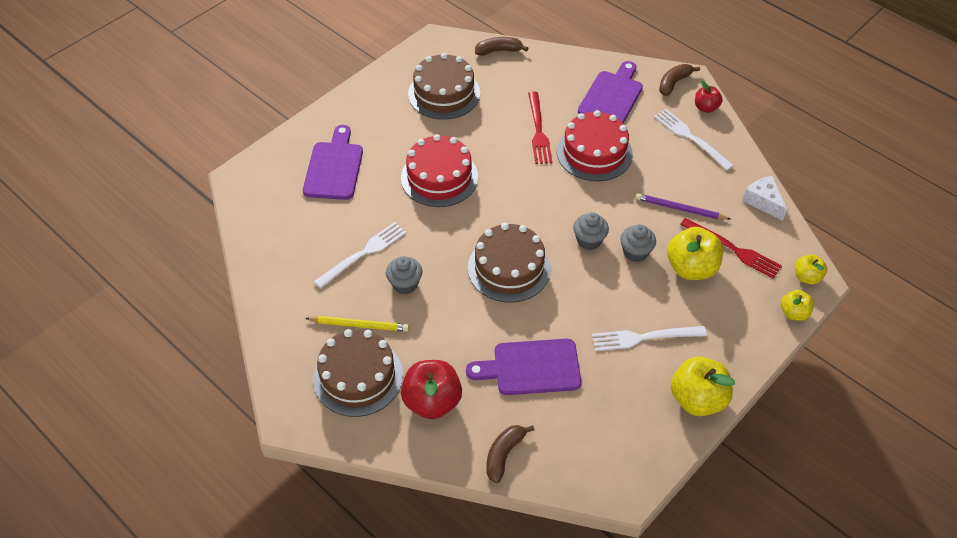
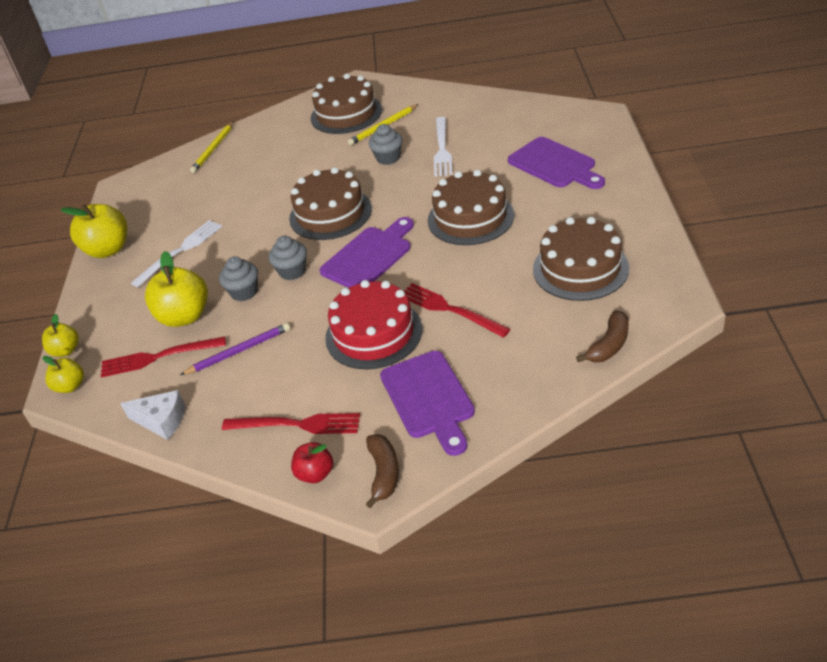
camera: 140 degrees right, 10 degrees down
(432, 401) = (286, 136): red apple -> none
(439, 177) = (470, 217): red cake -> brown cake
(504, 454) = (213, 149): brown banana -> yellow pencil
(531, 367) = (244, 186): purple cutting board -> purple cutting board (369, 256)
(690, 138) = (296, 425): white fork -> red fork

